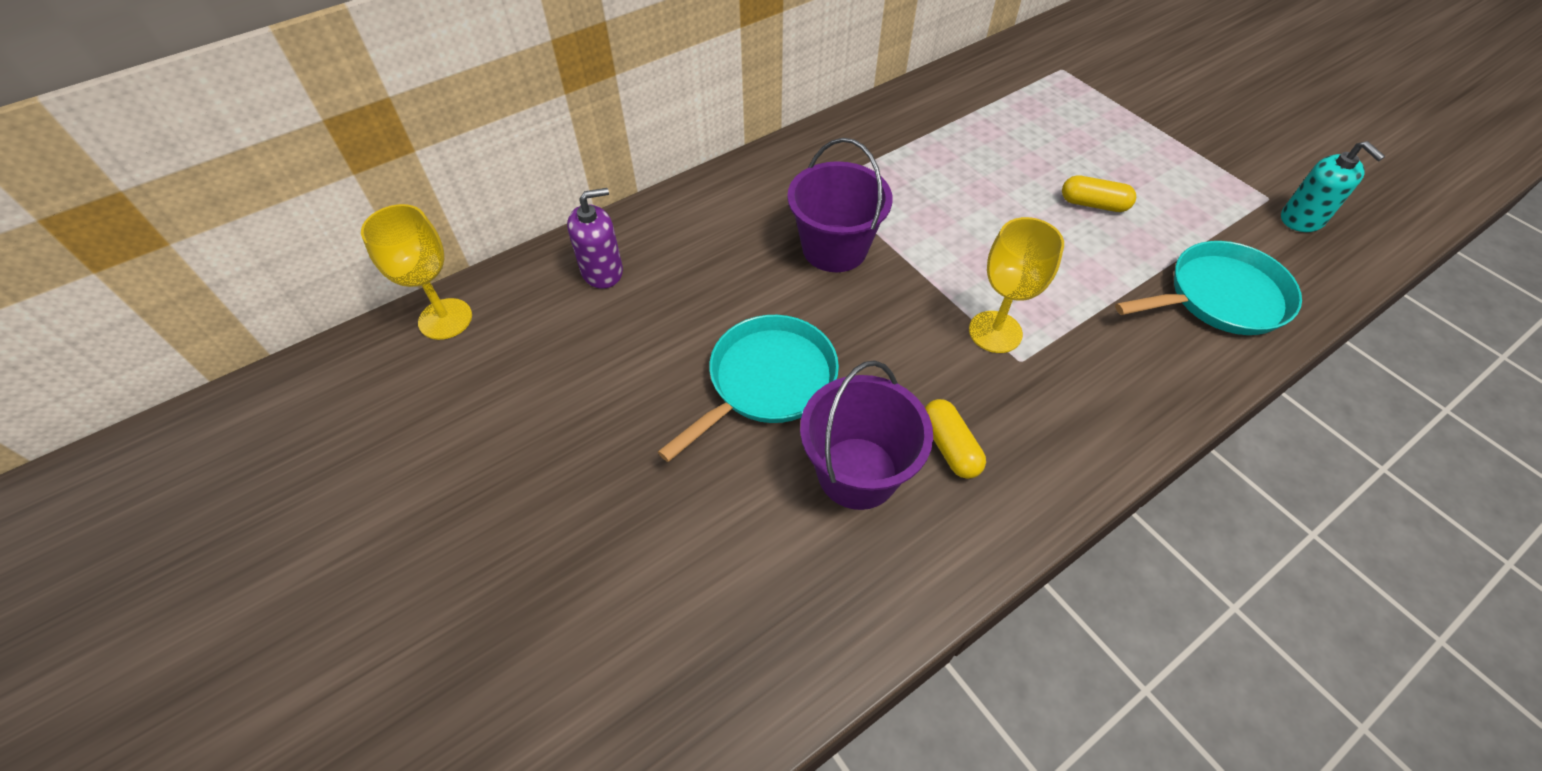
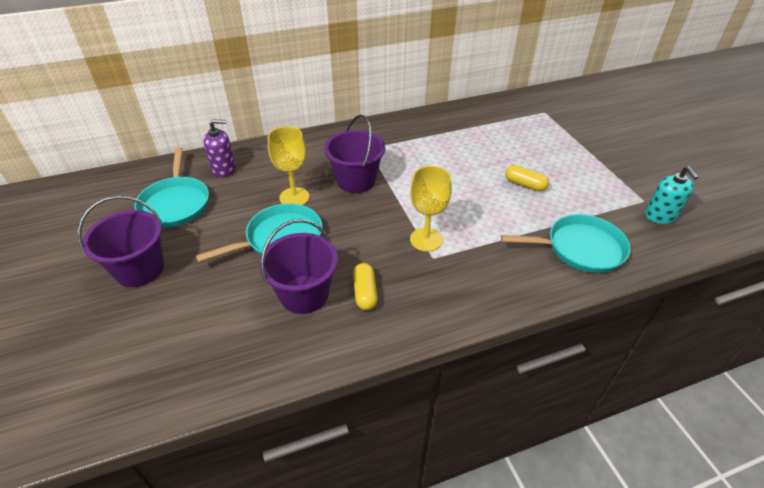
camera: 15 degrees right, 10 degrees down
(445, 319) = (133, 177): yellow goblet -> yellow goblet (294, 197)
(552, 354) = (175, 203): none -> turquoise pan
(558, 494) = (139, 269): none -> purple bucket

